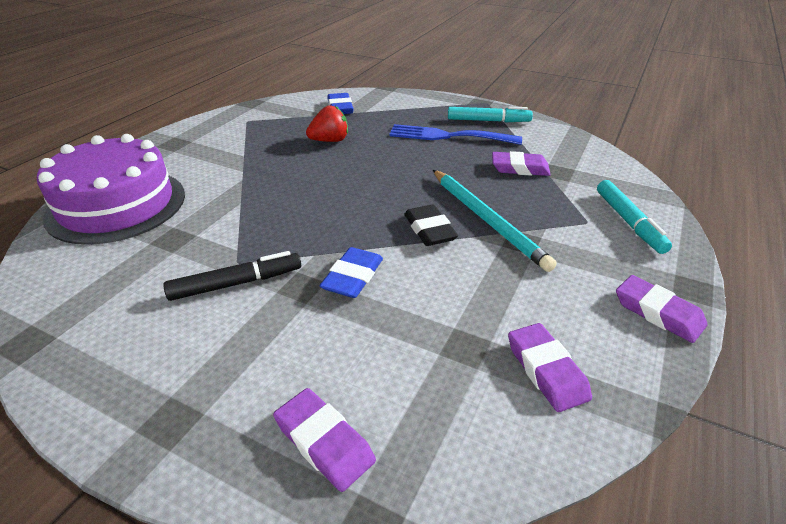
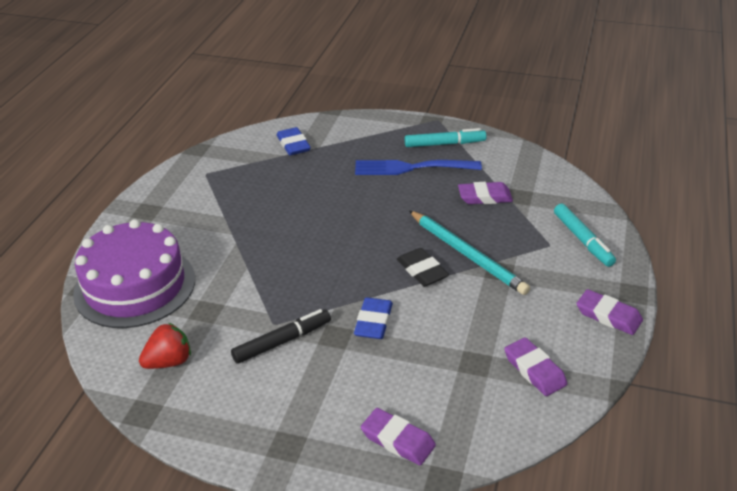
camera: 10 degrees left, 0 degrees up
(330, 141) = (300, 188): red strawberry -> red strawberry (169, 362)

